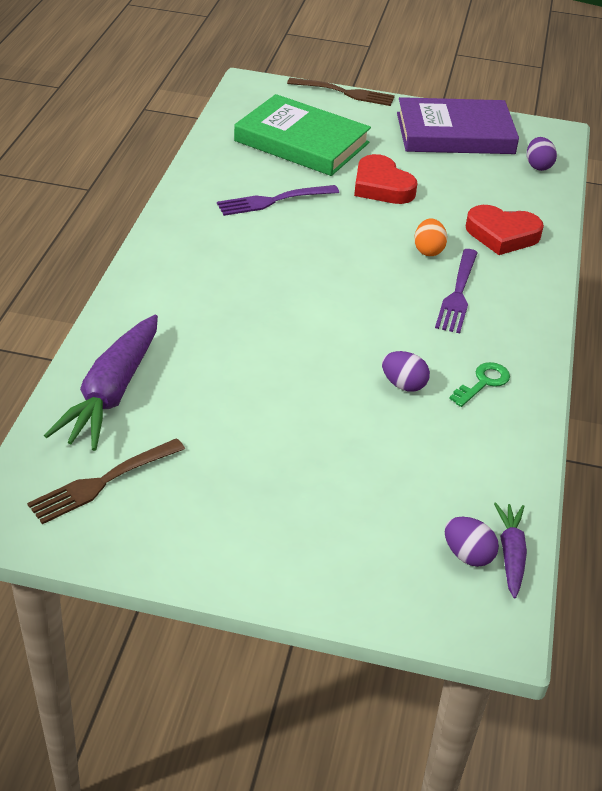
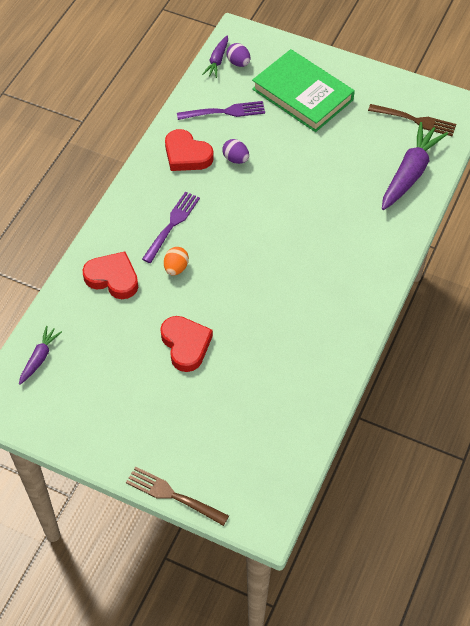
camera: 165 degrees left, 15 degrees up
(103, 481) = (414, 120): brown fork -> brown fork turned 45 degrees clockwise
(274, 200) = (279, 336): purple fork -> purple fork (224, 112)
(301, 142) = (237, 415): green book -> green book (302, 94)
(455, 133) = (91, 414): purple book -> none
(483, 382) = (186, 155): green key -> red heart
(538, 166) = (39, 358): purple egg -> purple carrot

